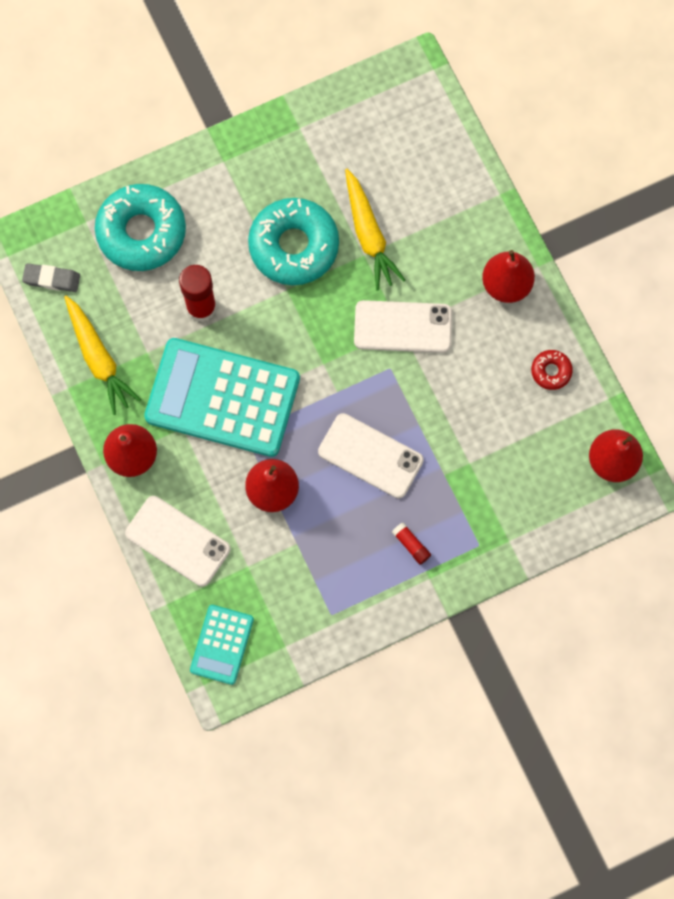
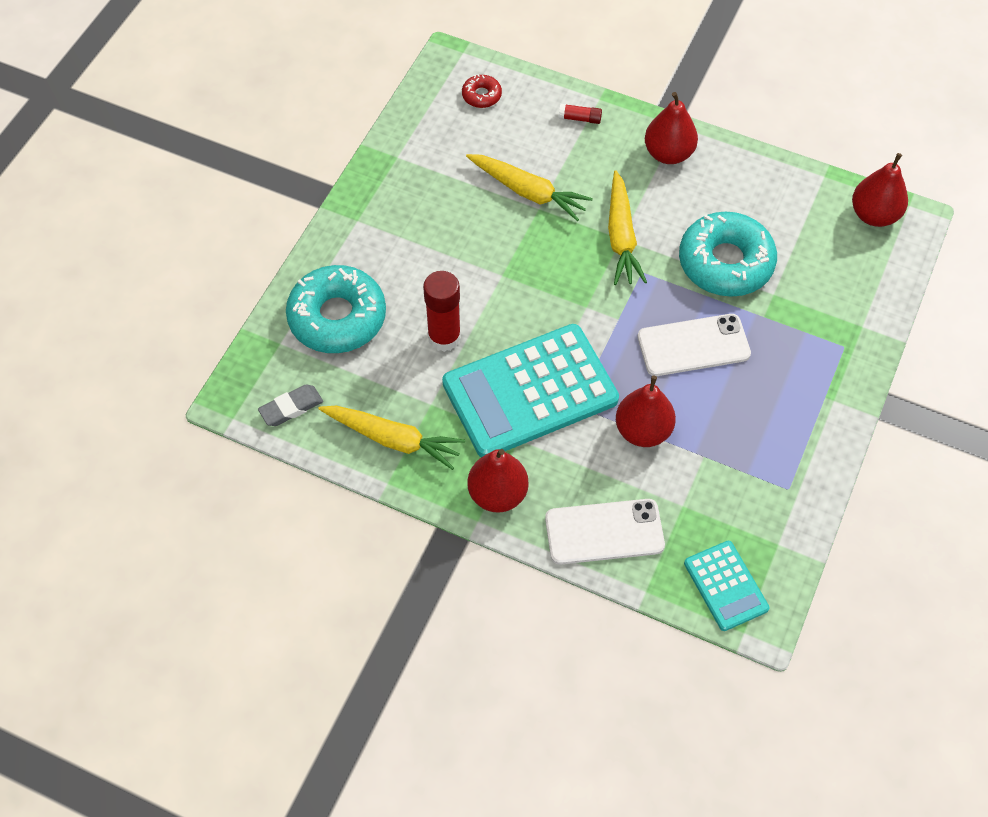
camera: 40 degrees left, 15 degrees down
(294, 246) = (476, 240): turquoise donut -> turquoise donut (725, 262)
(403, 327) = (621, 236): white phone -> yellow carrot
(411, 545) = (794, 386): red glue stick -> red glue stick (580, 118)
(551, 371) = (764, 187): red donut -> red donut (481, 95)

